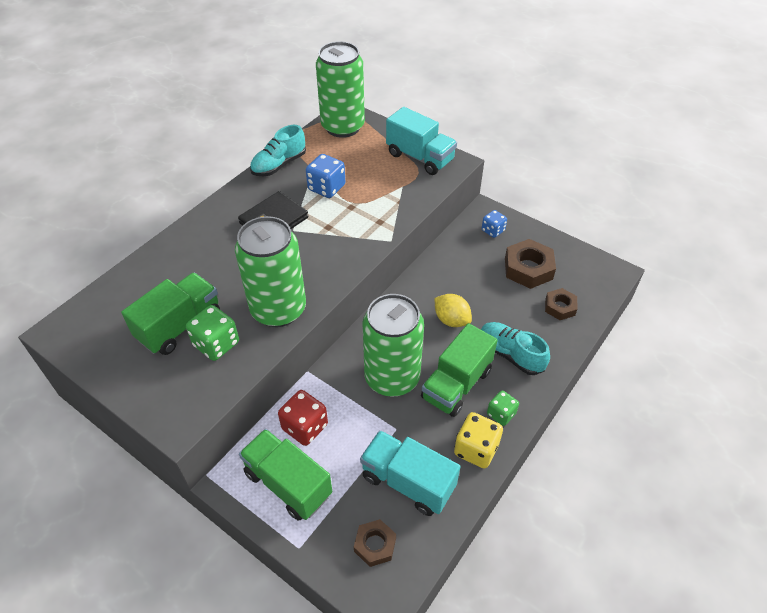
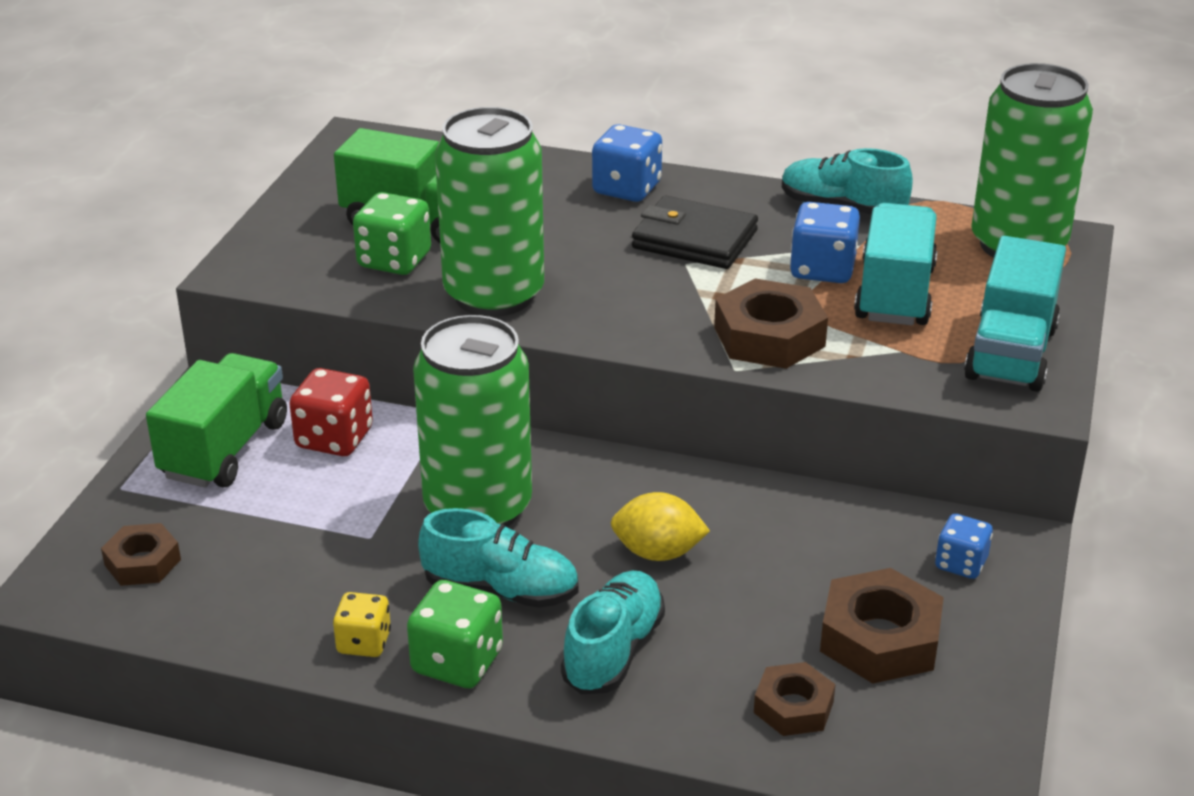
camera: 70 degrees right, 15 degrees down
(208, 230) = (627, 189): none -> blue dice
(371, 222) = (769, 337): none -> brown nut
(408, 482) = (268, 573): turquoise truck -> turquoise truck (894, 294)
(451, 320) = (658, 553): yellow lemon -> yellow lemon turned 75 degrees clockwise
(456, 384) = (501, 590): green truck -> turquoise shoe
(476, 449) = (364, 642): yellow dice -> yellow dice, size x0.65
(501, 414) = (457, 662): green dice -> green dice, size x1.55

